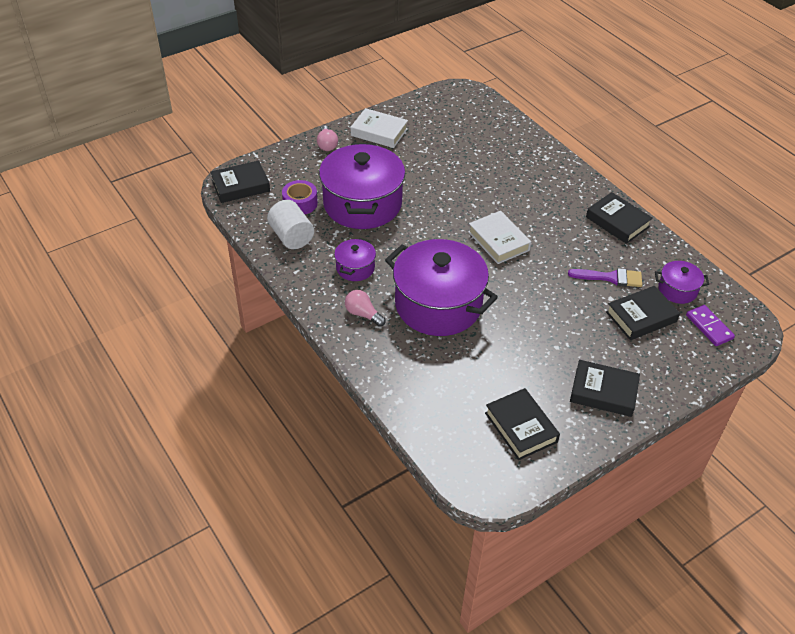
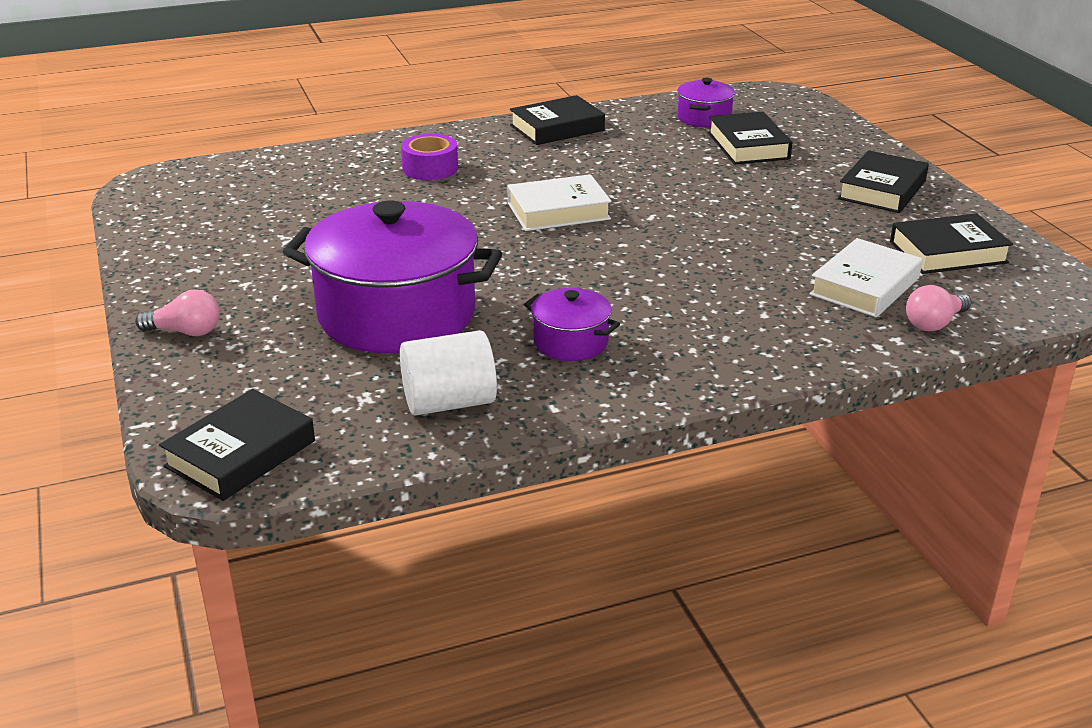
camera: 75 degrees left, 15 degrees down
(240, 186) = (240, 454): black book -> black book turned 45 degrees clockwise
(300, 203) = (351, 382): purple tape -> purple tape (430, 168)
(363, 314) = (692, 348): pink light bulb -> pink light bulb (934, 323)
(379, 132) = (196, 273): white book -> white book (865, 286)
(438, 305) = (688, 278): purple pot -> none
(610, 278) = (668, 151): purple brush -> none
(709, 327) = (774, 114): purple domino -> none

